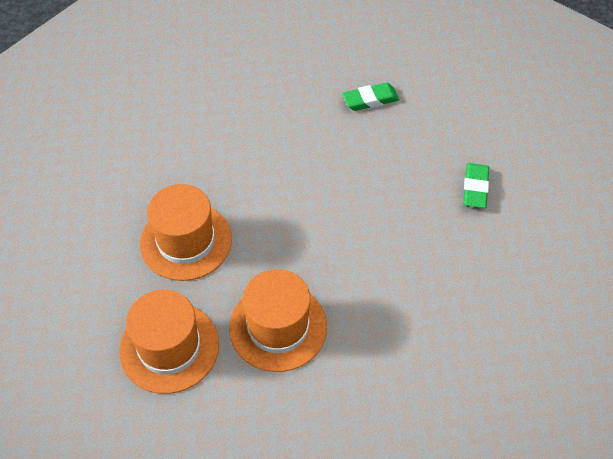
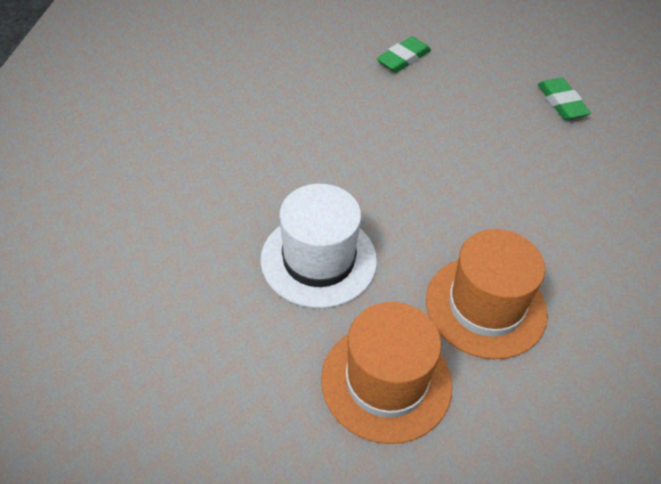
camera: 30 degrees left, 5 degrees down
(186, 241) = (318, 260): orange hat -> white hat

